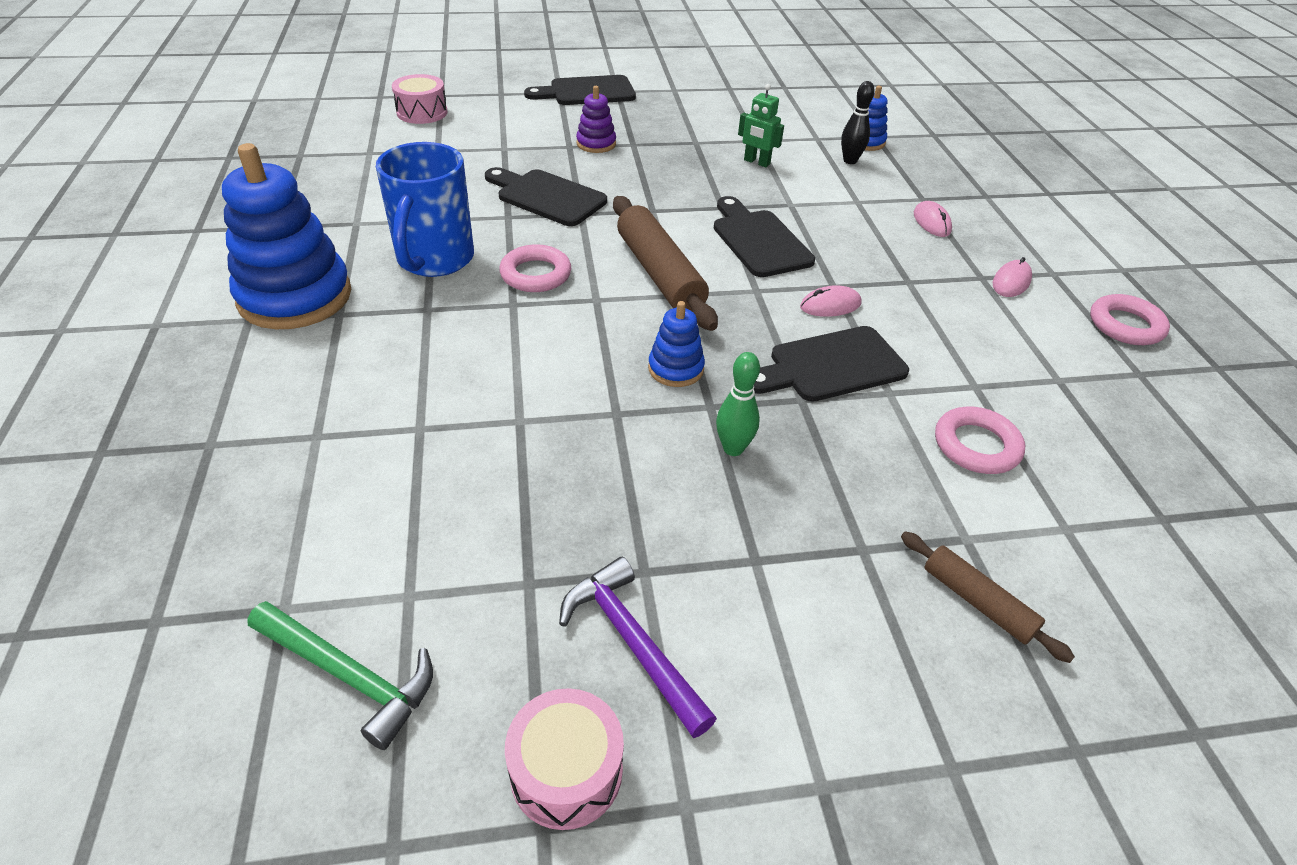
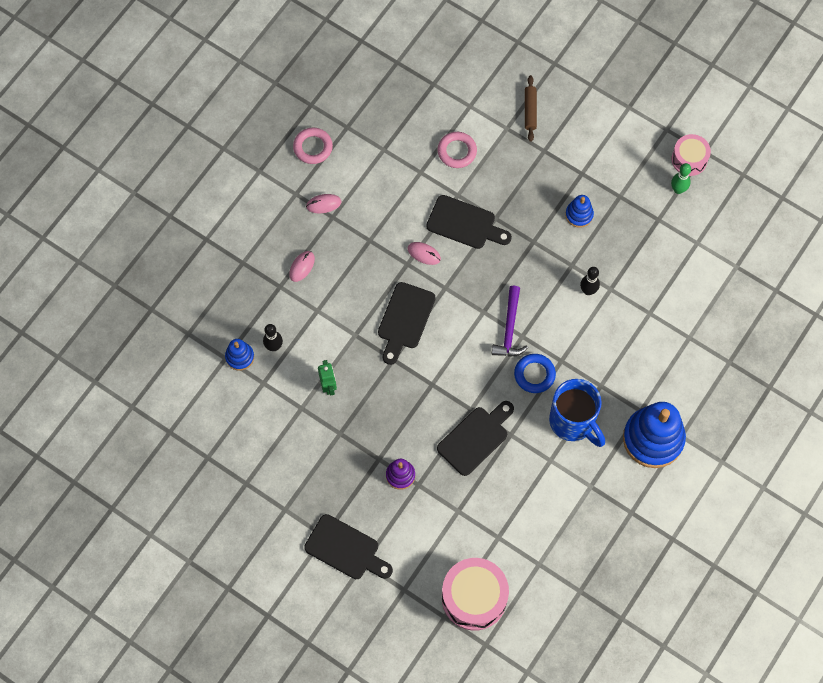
camera: 135 degrees left, 25 degrees up
(349, 676) = (729, 228): green hammer -> none
(422, 112) = (474, 598): pink drum -> pink drum, size x1.66
(434, 260) = (573, 422): blue mug -> blue mug turned 90 degrees clockwise
(535, 274) = (534, 374): pink ring -> blue ring
(547, 197) = (475, 438): black cutting board -> black cutting board turned 120 degrees counterclockwise
(554, 397) = (588, 291): none -> black bowling pin
(633, 642) = (643, 178): purple hammer -> purple hammer (509, 329)
(659, 274) = (477, 332): brown rolling pin -> none
(676, 369) = (528, 269): blue stacking toy -> blue stacking toy (579, 215)
(733, 448) = (545, 217): green bowling pin -> green bowling pin (678, 189)

